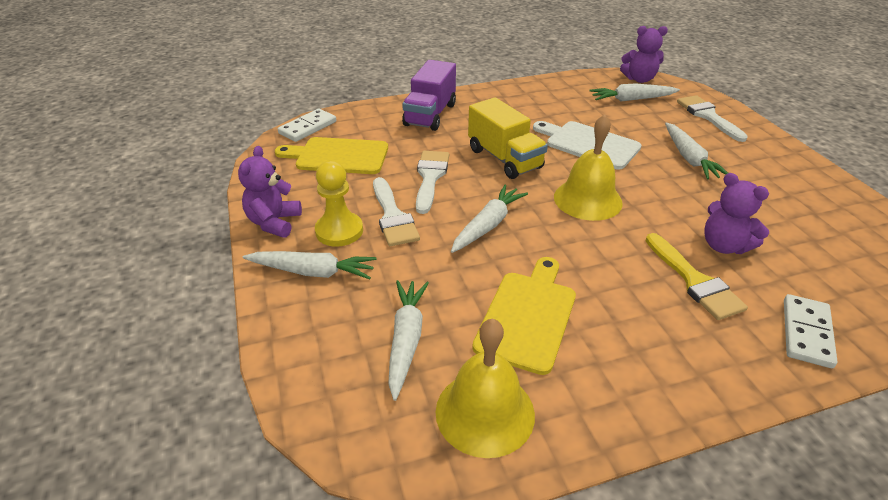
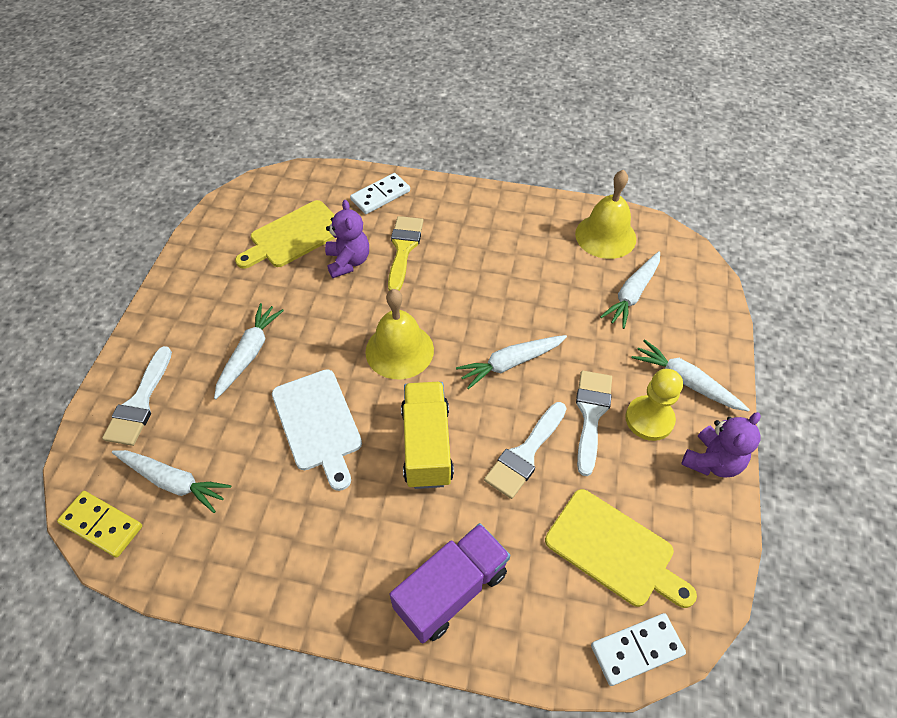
camera: 150 degrees left, 15 degrees up
(528, 316) = (539, 275): yellow cutting board -> yellow cutting board (294, 236)
(639, 79) = (101, 525): purple teddy bear -> yellow domino

